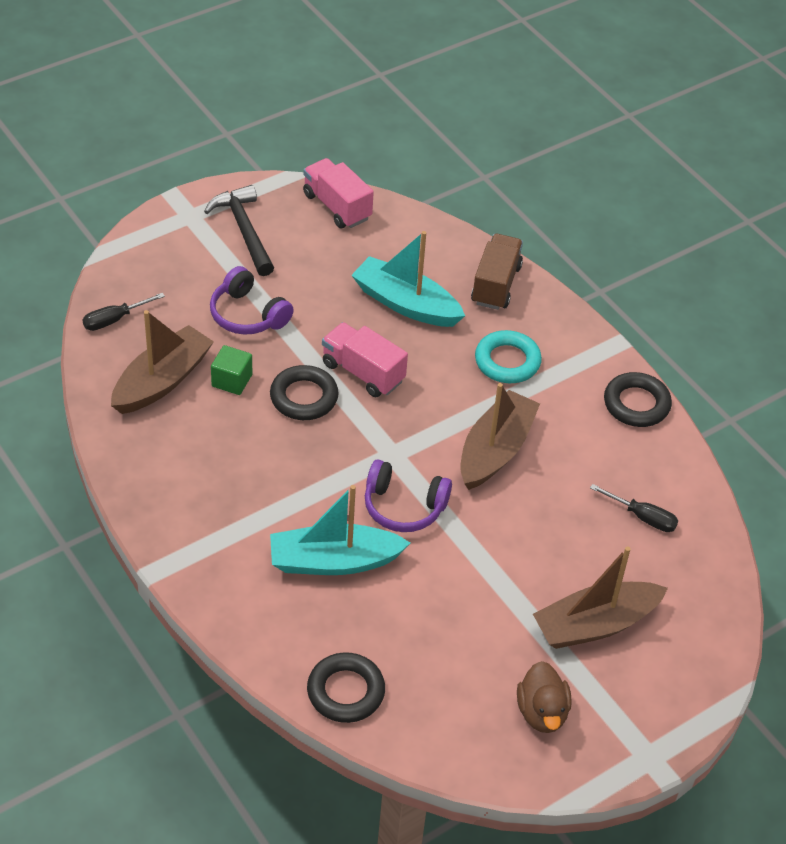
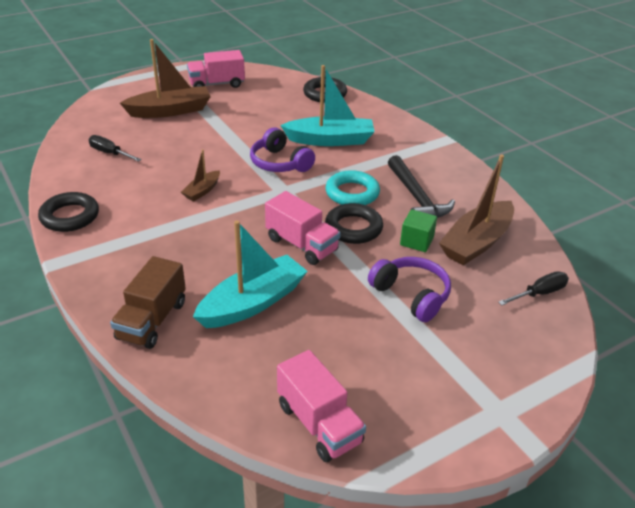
camera: 175 degrees left, 10 degrees down
(244, 230) = (431, 390): black hammer -> black hammer (416, 197)
(403, 507) = (279, 163): purple headphones -> purple headphones turned 150 degrees counterclockwise
(405, 304) = (253, 302): turquoise boat -> turquoise boat turned 75 degrees counterclockwise
(495, 450) = (202, 191): brown boat -> brown boat, size x0.51
(507, 361) = (168, 250): turquoise ring -> turquoise ring (352, 193)
(542, 712) = (217, 84): brown duck -> pink truck

